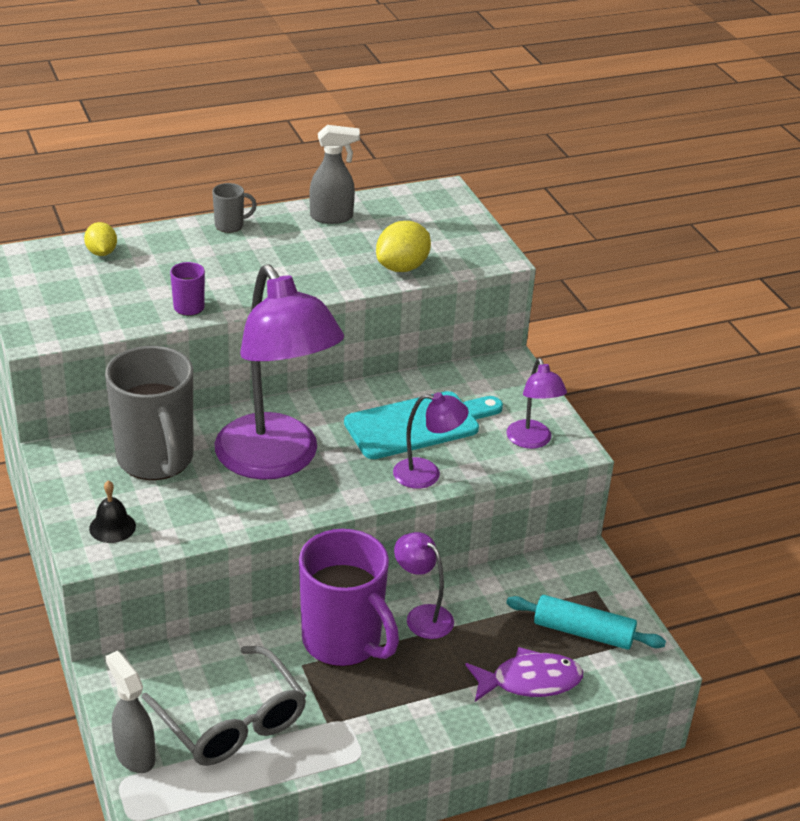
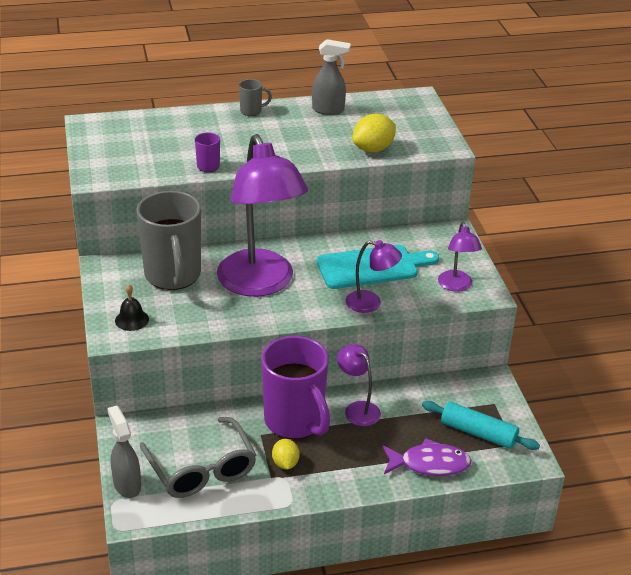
camera: 10 degrees right, 0 degrees up
(101, 252) = (154, 124): yellow lemon -> yellow lemon (285, 463)

